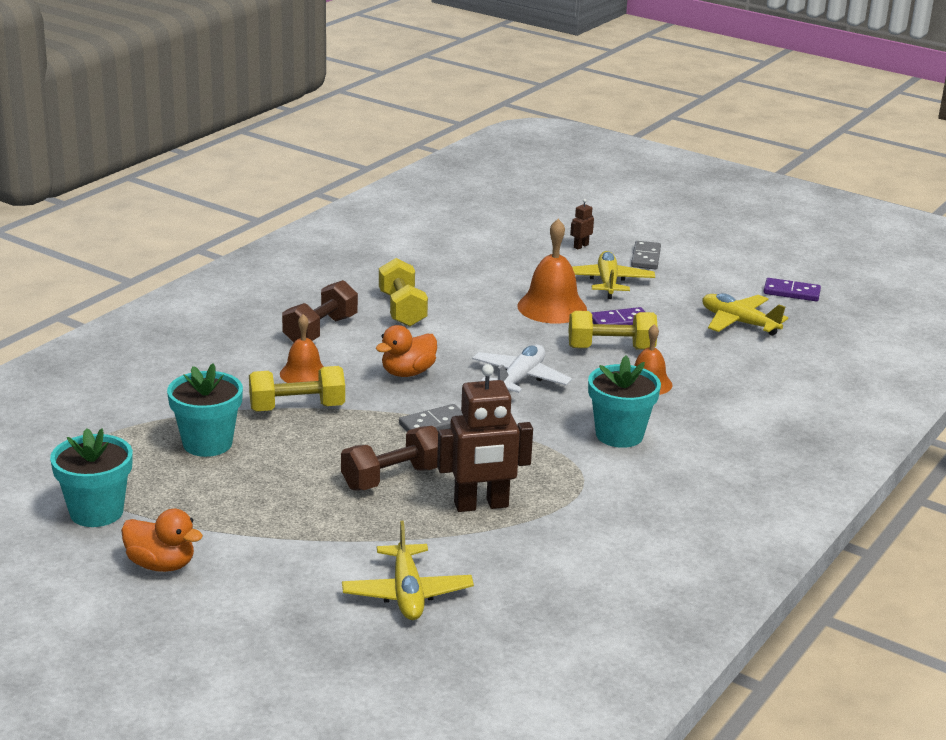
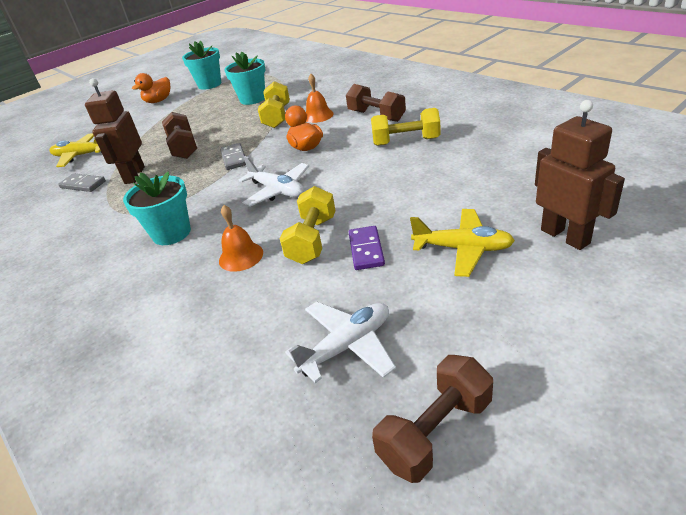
camera: 110 degrees right, 10 degrees up
(552, 307) = (403, 210): orange bell -> none
(581, 246) = (565, 236): brown robot -> brown robot, size x2.32
(645, 258) = (541, 286): grey domino -> grey domino (83, 184)
(739, 322) = (347, 346): yellow plane -> white plane
(791, 292) = (435, 432): purple domino -> brown dumbbell

